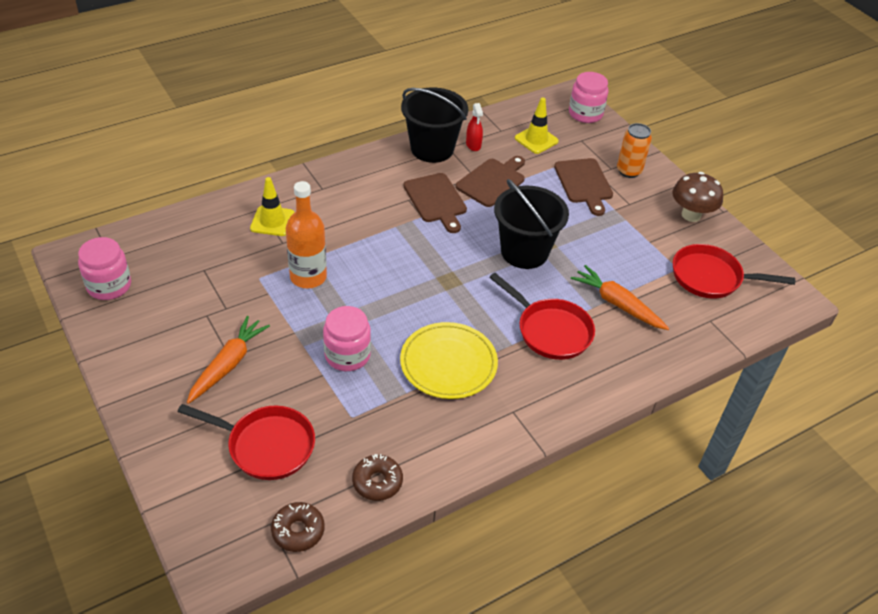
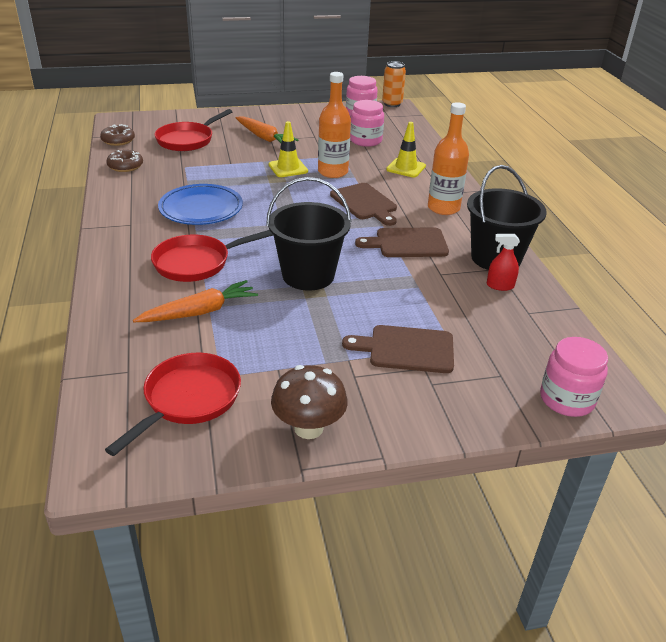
camera: 110 degrees right, 10 degrees down
(347, 355) = (241, 174): pink jar -> pink jar (365, 140)
(356, 185) = (443, 208): none -> orange bottle
(448, 363) = (201, 208): yellow plate -> blue plate
(492, 181) = (429, 283): brown cutting board -> brown cutting board (365, 203)
(536, 140) = (505, 335): yellow traffic cone -> yellow traffic cone (288, 168)
(629, 171) = (422, 399): orange can -> orange can (392, 104)

